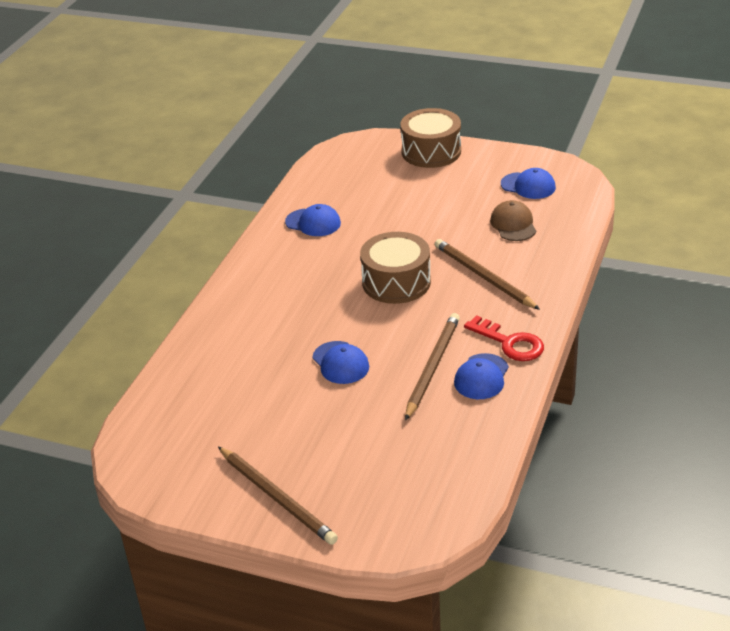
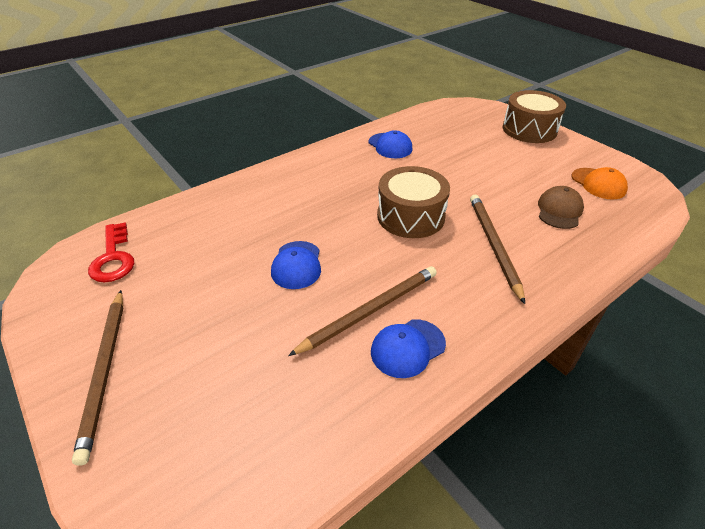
camera: 30 degrees right, 5 degrees up
(510, 343) = (467, 325): red key -> red key (113, 258)
(528, 186) = (598, 184): blue cap -> orange cap

